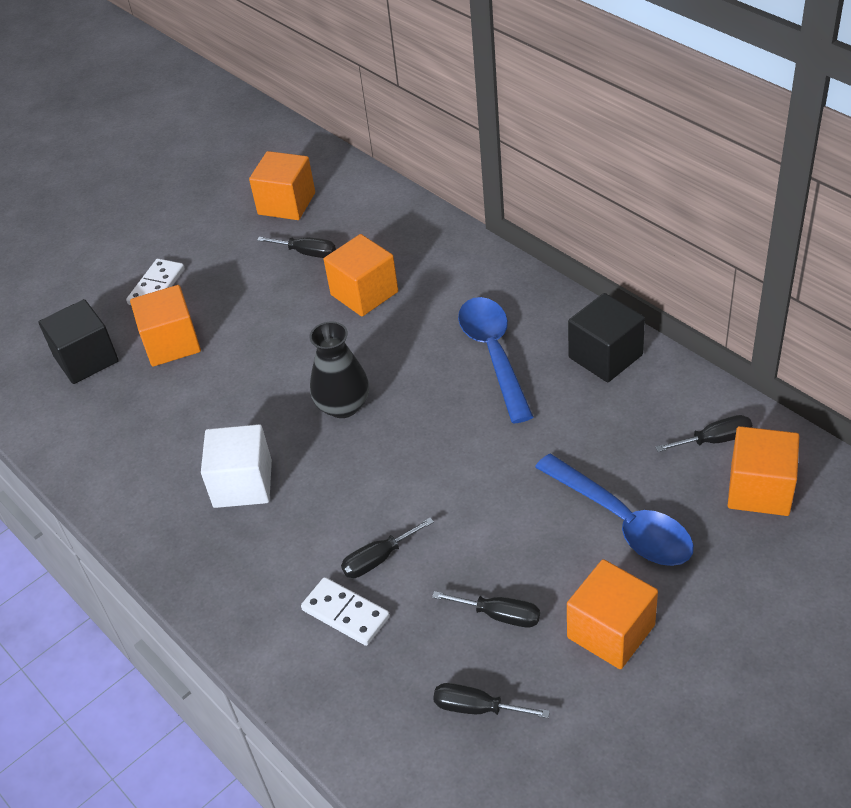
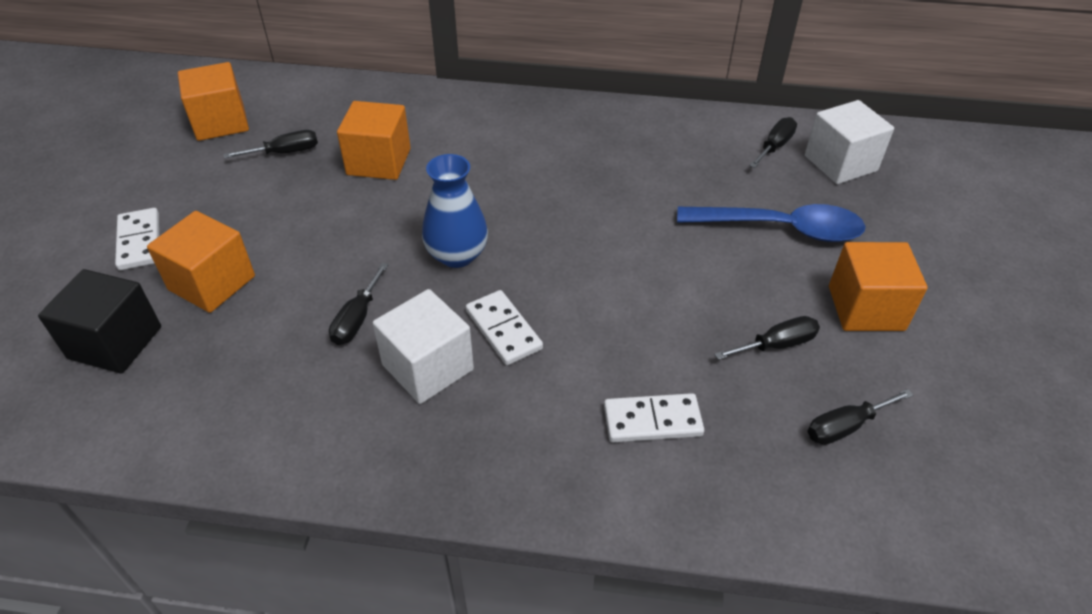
camera: 45 degrees left, 0 degrees up
(316, 485) = (503, 330): none -> white domino
(343, 406) = (457, 255): black vase -> blue vase
(378, 559) = (629, 359): black screwdriver -> black screwdriver (357, 319)
(493, 354) = (546, 160): blue spoon -> none
(605, 356) = (635, 126): black cube -> none
(759, 489) = (840, 163): orange cube -> white cube

